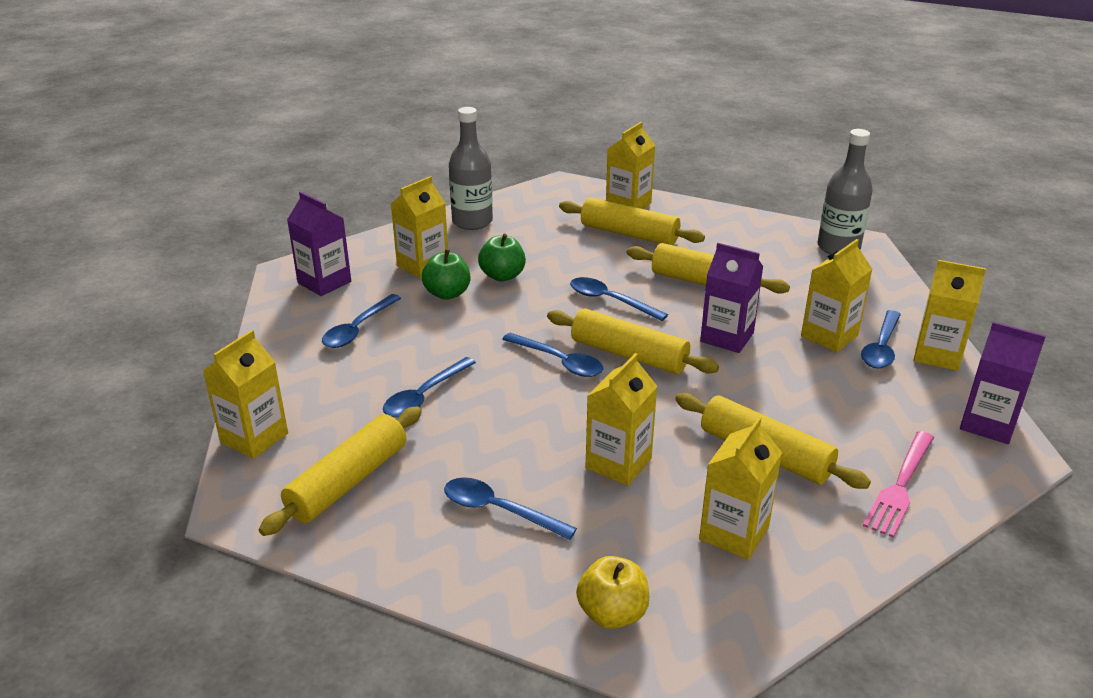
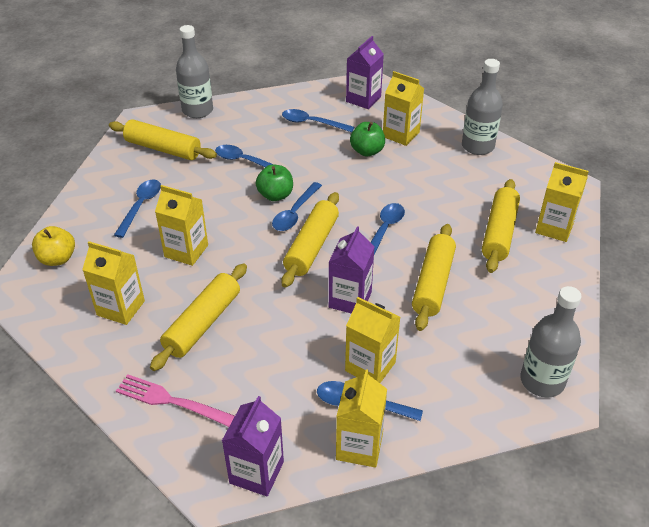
camera: 80 degrees right, 10 degrees up
(254, 438) = (197, 110): yellow carton -> grey bottle
(502, 276) = (401, 172): green apple -> green apple (275, 195)

